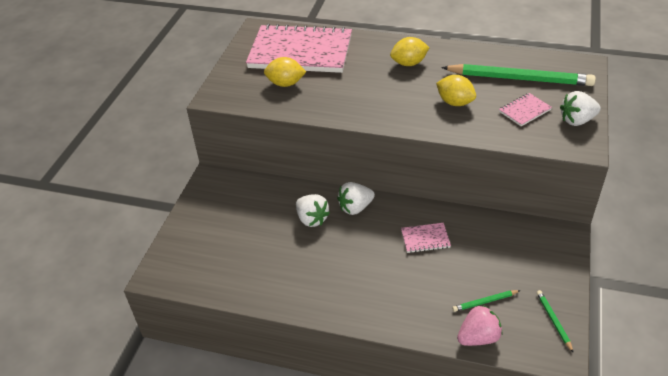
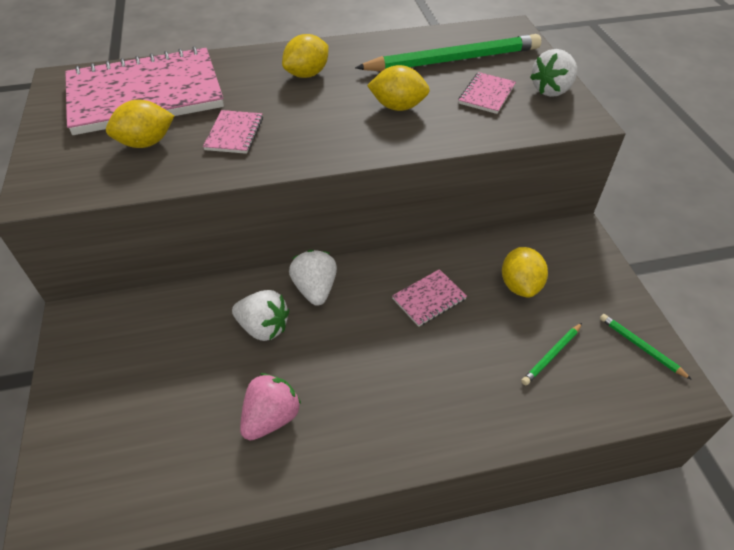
camera: 30 degrees left, 5 degrees up
(339, 92) = (234, 134): none -> pink notebook
(355, 208) = (315, 289): white strawberry -> white strawberry turned 135 degrees clockwise
(478, 337) = (576, 408): pink strawberry -> pink strawberry (271, 418)
(494, 252) = (520, 285): none -> yellow lemon

